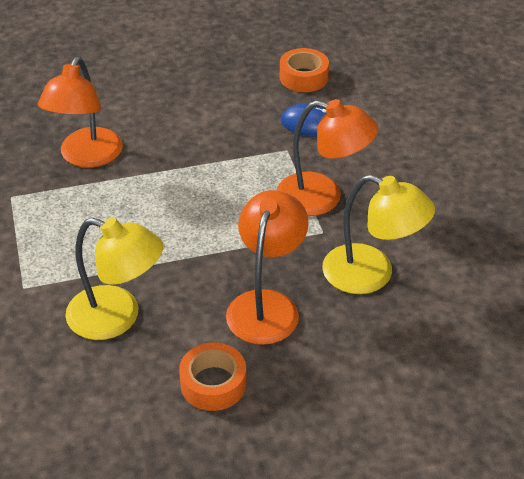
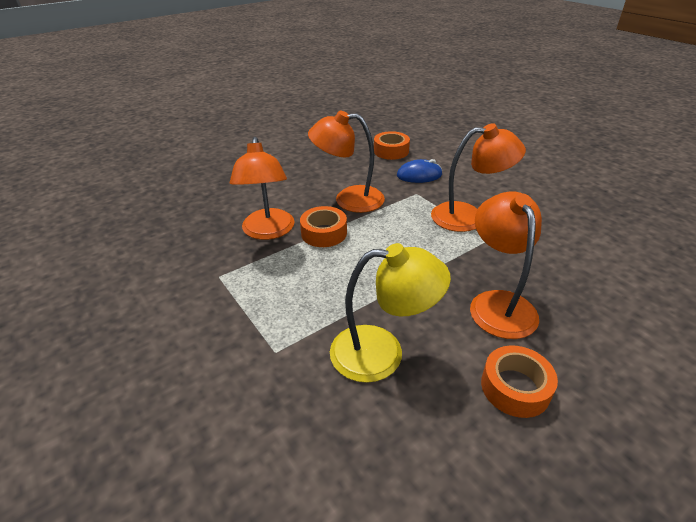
camera: 20 degrees left, 5 degrees down
(144, 175) = (324, 233): none -> orange tape
(201, 138) = (349, 199): none -> orange lamp
(371, 275) = (552, 258): yellow lamp -> none

